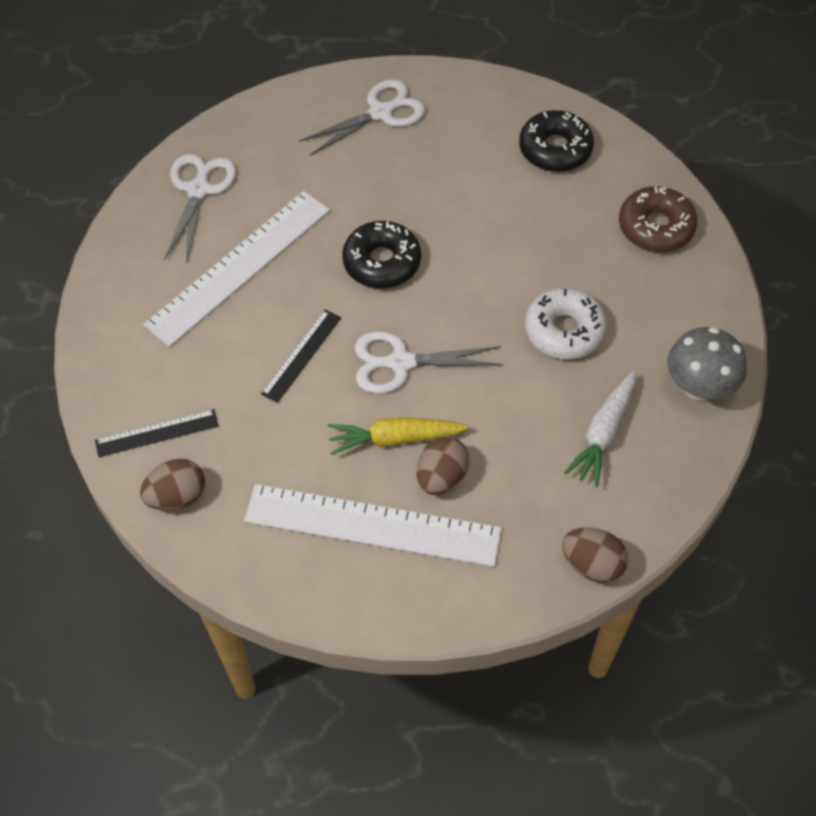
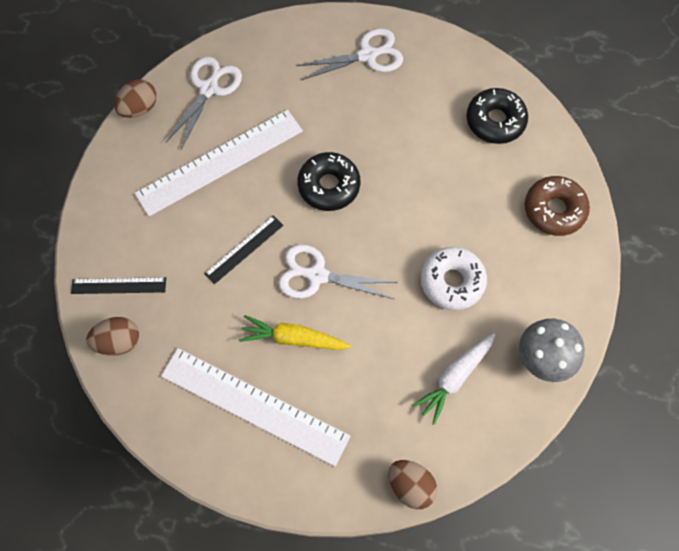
camera: 15 degrees right, 10 degrees up
(441, 477) = (318, 380): brown egg -> brown egg (139, 108)

